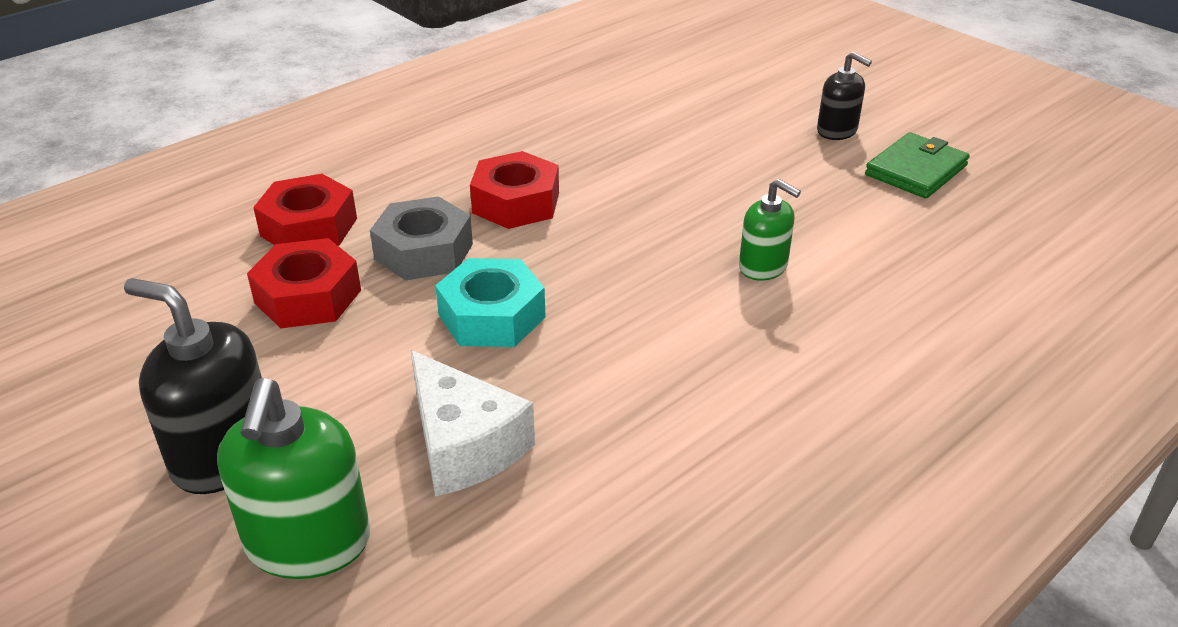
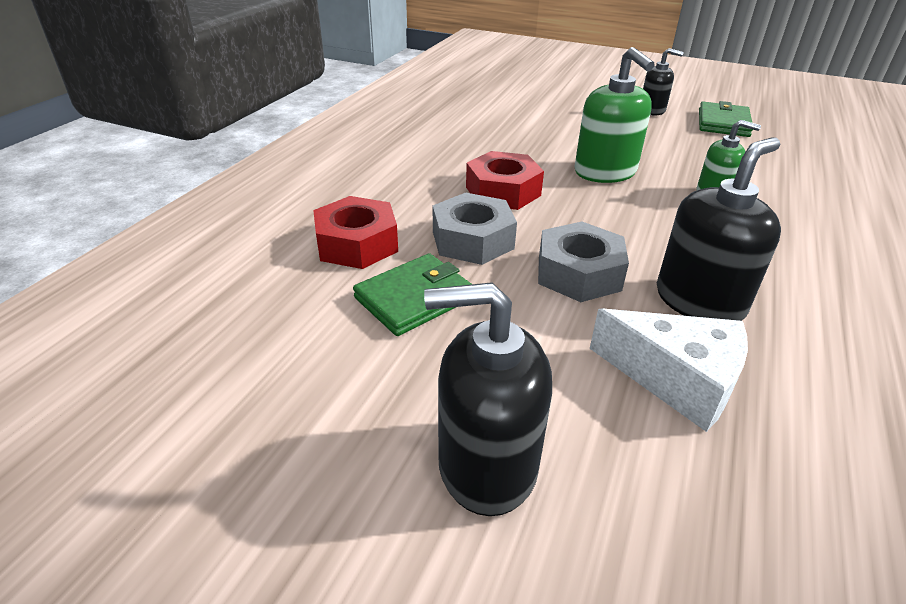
camera: 25 degrees left, 0 degrees up
(308, 297) = (414, 298): red nut -> green wallet
(308, 543) = (655, 520): green soap dispenser -> green soap dispenser (605, 172)
(492, 316) = (579, 273): turquoise nut -> grey nut
(583, 381) = (699, 301): none -> black soap dispenser

